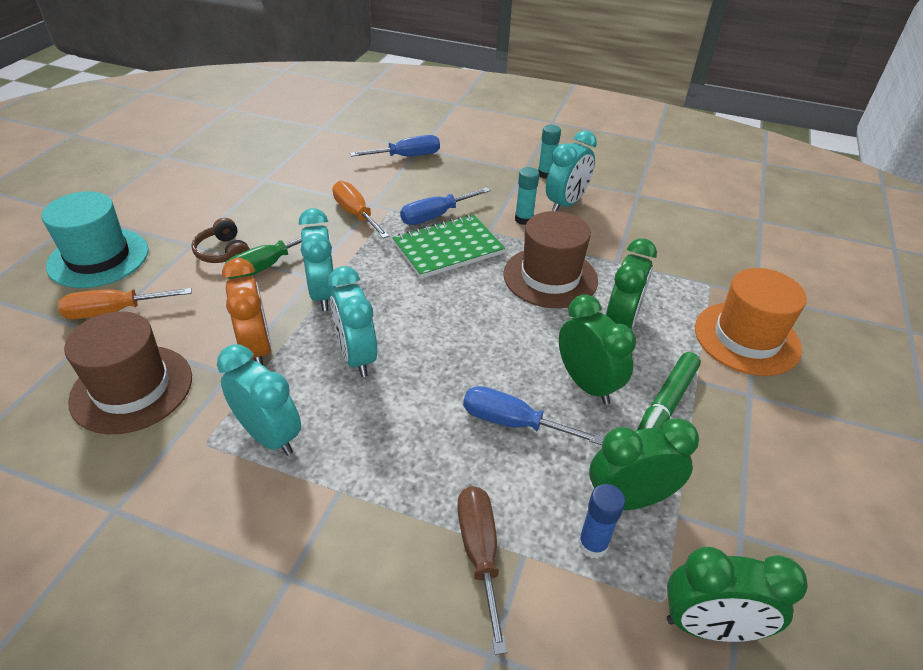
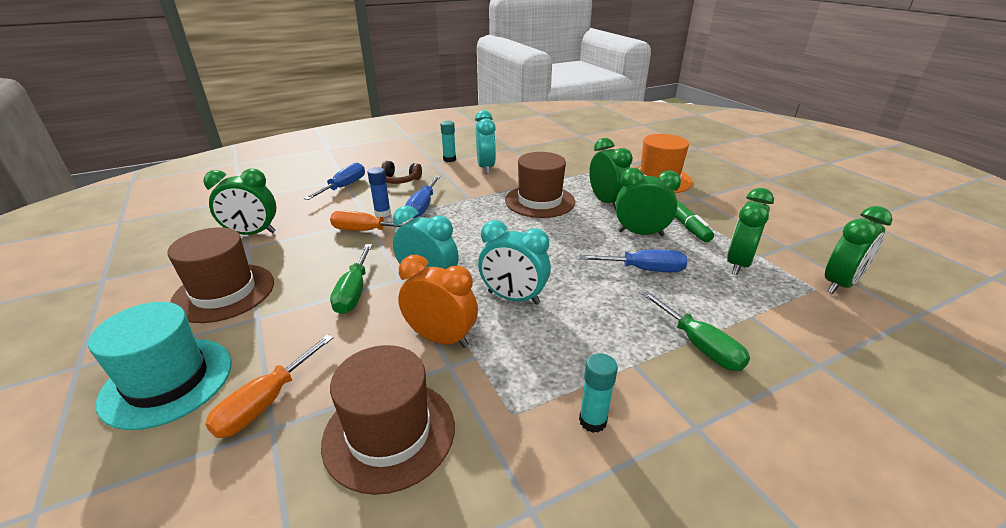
camera: 45 degrees left, 10 degrees down
(202, 210) = (224, 292): none -> brown hat
(223, 252) = (299, 305): brown headphones -> brown headphones (399, 180)
(269, 436) = (544, 374): turquoise clock -> none
(283, 168) = (252, 233): none -> green clock
(419, 529) = (699, 346): none -> green screwdriver
(448, 249) = (462, 217): green notebook -> none
(480, 553) = (738, 331): brown screwdriver -> none
(512, 422) = (644, 270): blue screwdriver -> blue screwdriver turned 150 degrees counterclockwise
(524, 219) = (477, 184): turquoise glue stick -> turquoise glue stick (592, 421)
(592, 544) = (761, 290): blue glue stick -> blue glue stick (382, 213)

